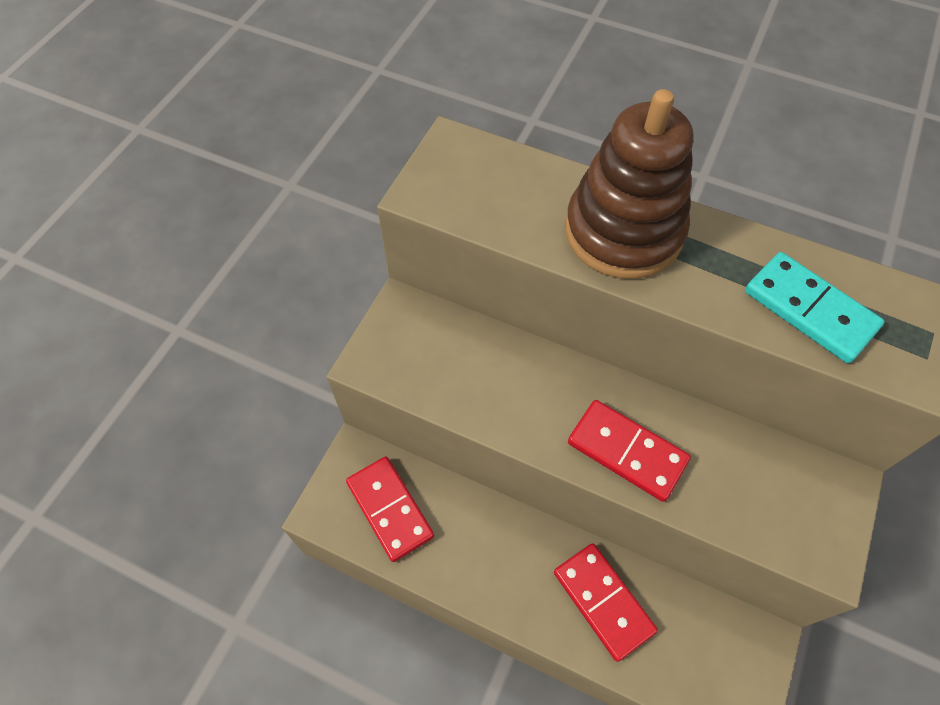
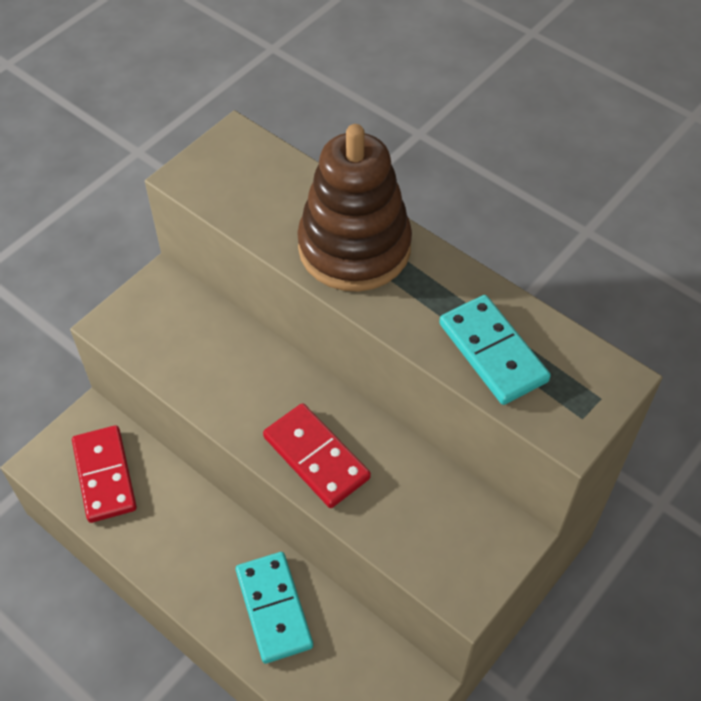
camera: 15 degrees right, 5 degrees down
(603, 601) = (273, 608): red domino -> turquoise domino

